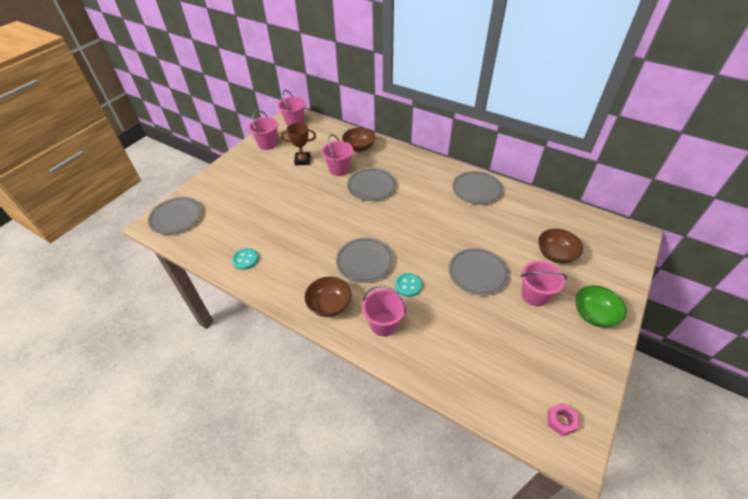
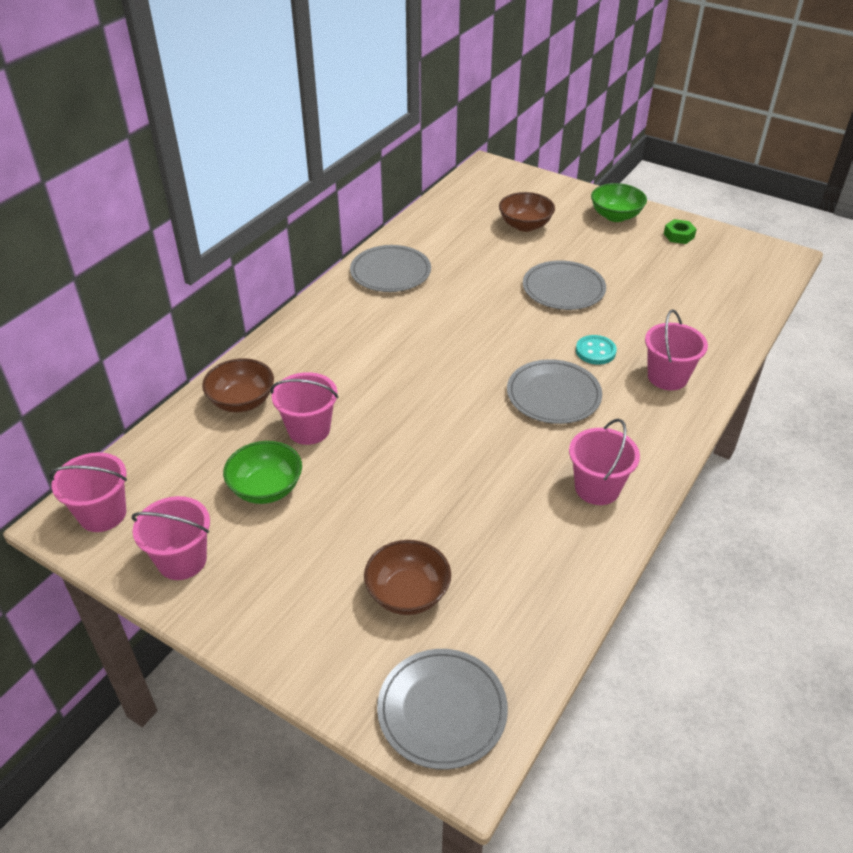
camera: 90 degrees left, 5 degrees down
(245, 259) = (564, 552): turquoise button -> none
(302, 160) = (266, 488): brown trophy -> green bowl
(329, 305) = (646, 432): brown bowl -> brown bowl (408, 594)
(371, 186) = (368, 385): grey plate -> none
(534, 295) = (594, 250): pink bucket -> pink bucket (597, 488)
(561, 421) = (754, 258): pink nut -> none
(578, 360) = (678, 236): none -> green nut

